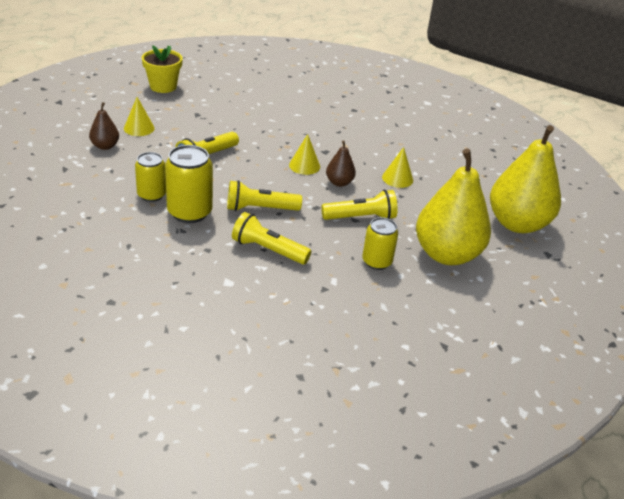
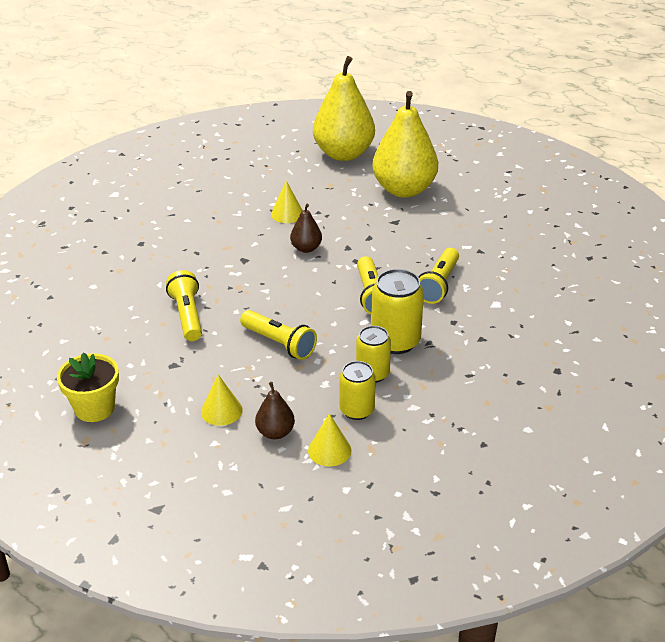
camera: 90 degrees left, 0 degrees up
(304, 166) = (279, 272): yellow cone -> yellow cone (329, 450)
(361, 217) = (365, 234): yellow flashlight -> yellow flashlight (187, 316)
(377, 262) = (430, 224): yellow can -> yellow can (357, 410)

